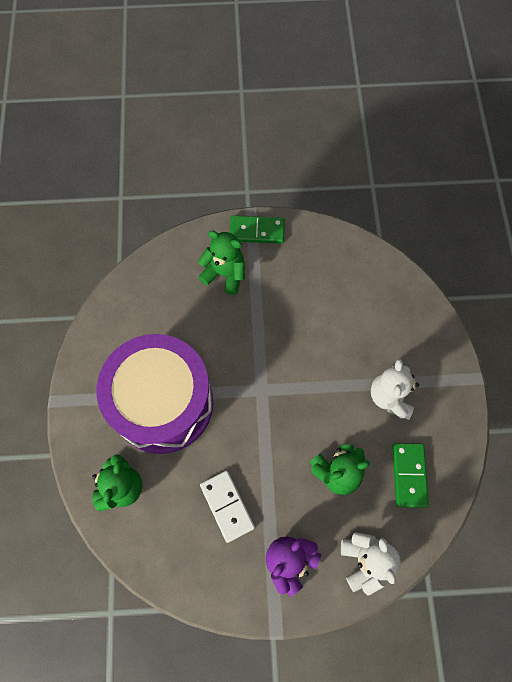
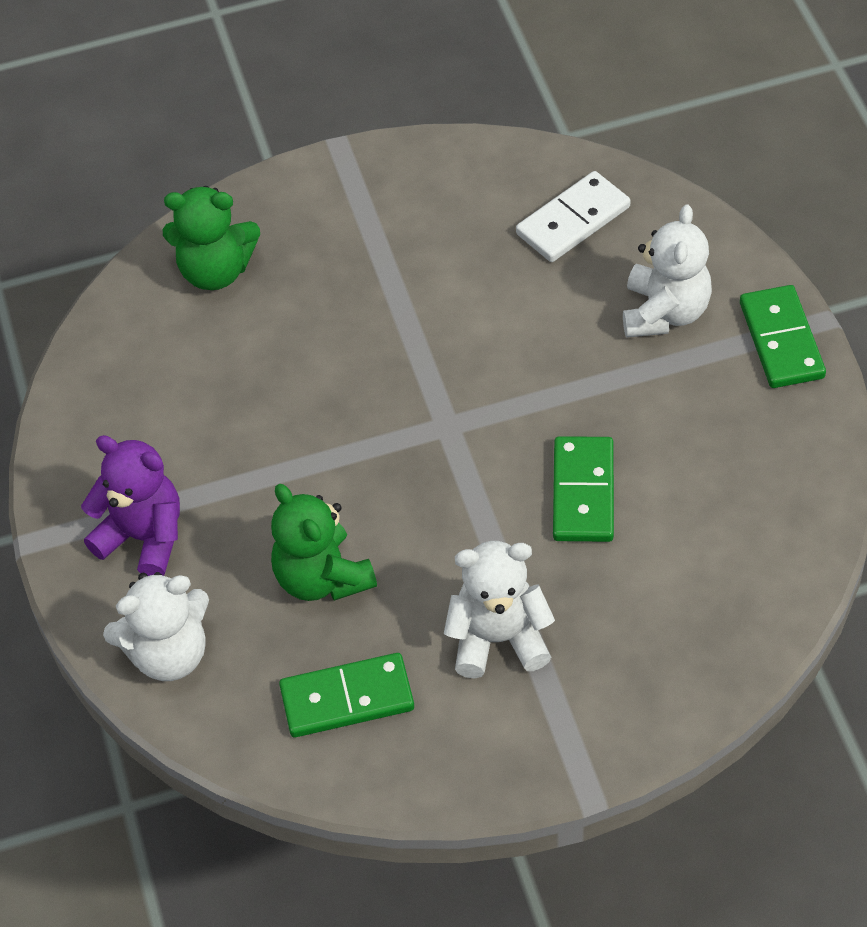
camera: 80 degrees right, 15 degrees down
(162, 403) = (377, 286): purple drum -> none
(225, 274) = (665, 312): green teddy bear -> white teddy bear
(227, 506) = (219, 424): white domino -> white domino (573, 221)
(318, 338) = (583, 492): none -> green domino

